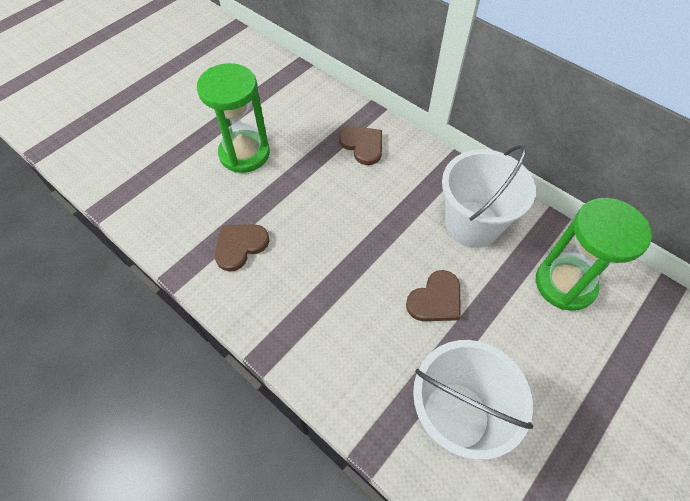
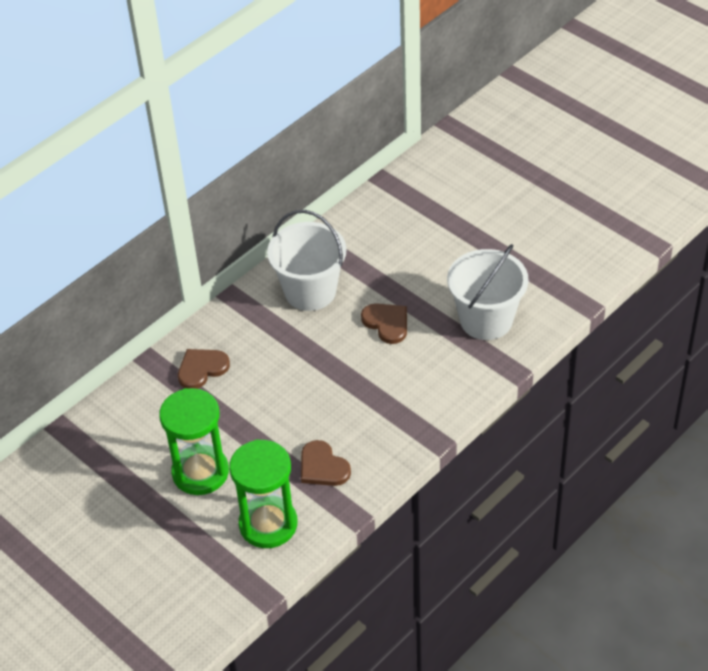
camera: 85 degrees left, 10 degrees down
(565, 284) = (375, 239): green hourglass -> green hourglass (268, 524)

